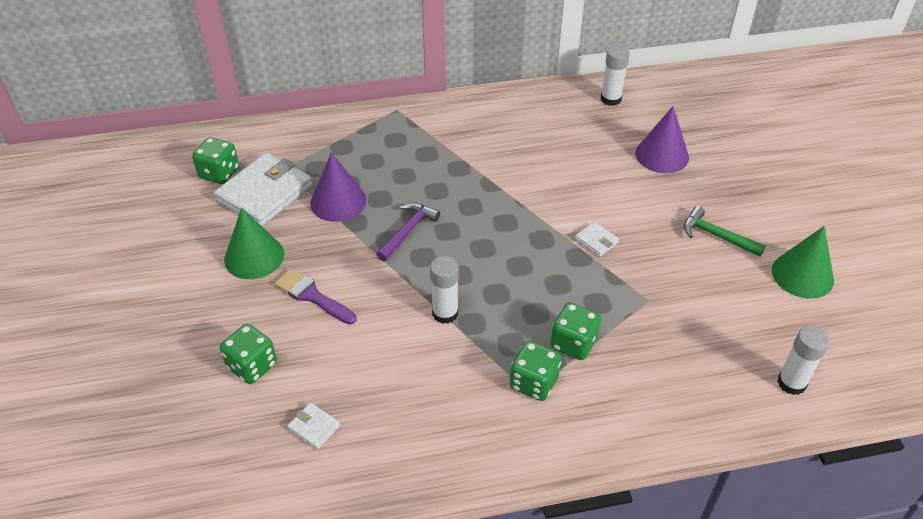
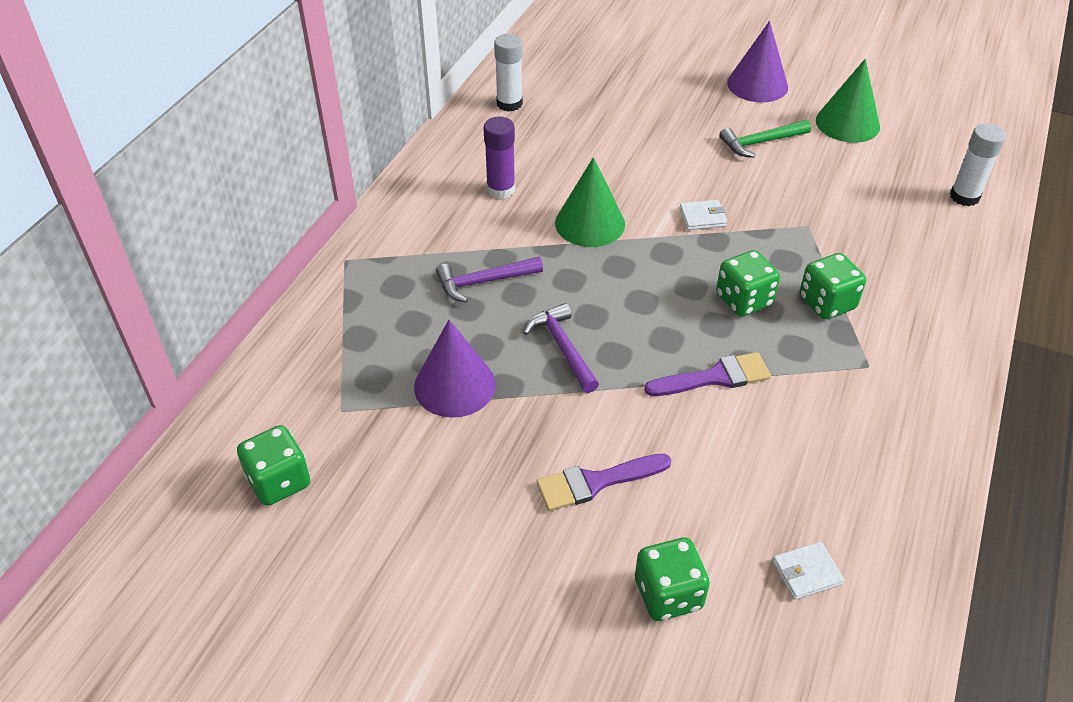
camera: 55 degrees left, 0 degrees up
(254, 256) = (477, 511): green cone -> green cone (590, 223)
(265, 193) = (369, 449): white wallet -> none
(432, 171) = (483, 282): none -> purple hammer
(445, 313) = (715, 377): white glue stick -> purple brush
(522, 137) = (501, 189): none -> purple glue stick
(533, 383) = (859, 357): green dice -> green dice (743, 300)
(662, 155) = (624, 116): purple cone -> purple cone (757, 85)

